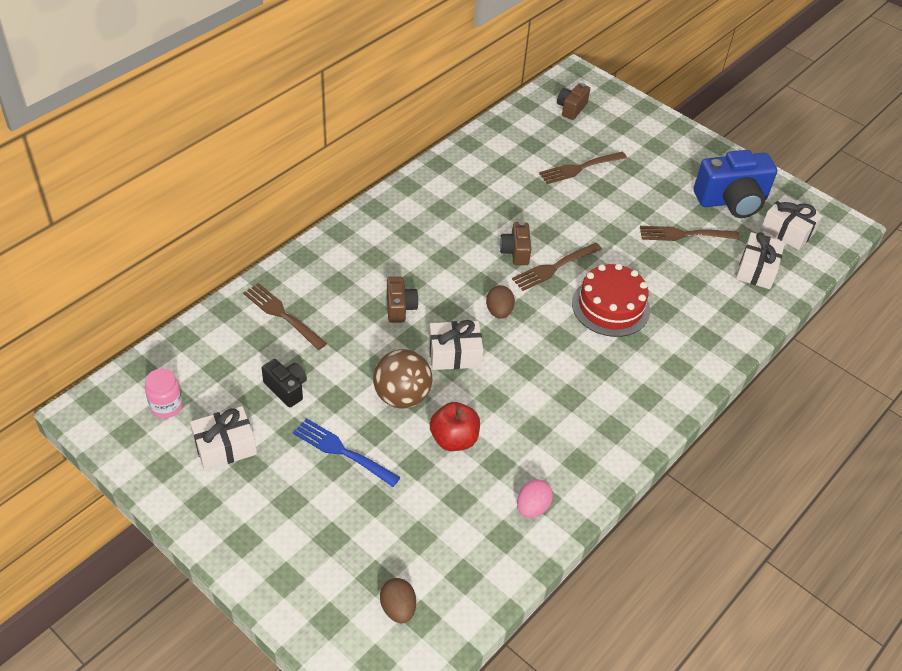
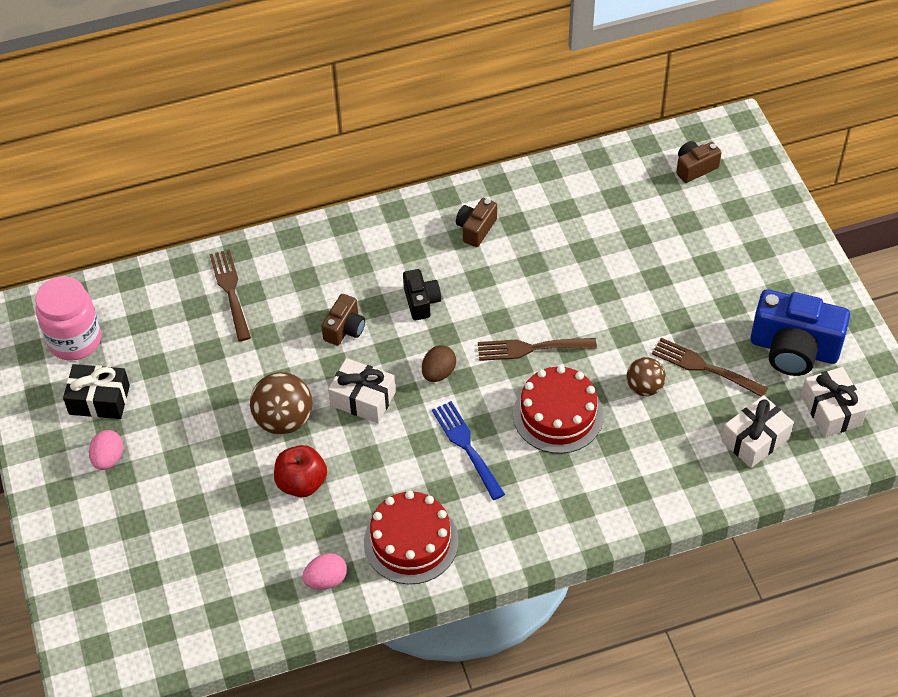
camera: 35 degrees right, 5 degrees up
(166, 406) = (75, 340): pink jar -> pink jar, size x1.69
(225, 446) = (99, 400): white gift -> black gift
(268, 492) = (108, 458): none -> pink egg
(286, 389) = (186, 367): black camera -> black camera (421, 302)
(342, 451) = (194, 449): blue fork -> blue fork (466, 446)
(398, 608) = (146, 612): brown egg -> none
(515, 252) = (504, 315): brown camera -> brown camera (476, 229)
(576, 446) = (411, 542): none -> red cake
(579, 168) = (647, 245): brown fork -> none
(655, 263) = (644, 387): none -> brown ball

